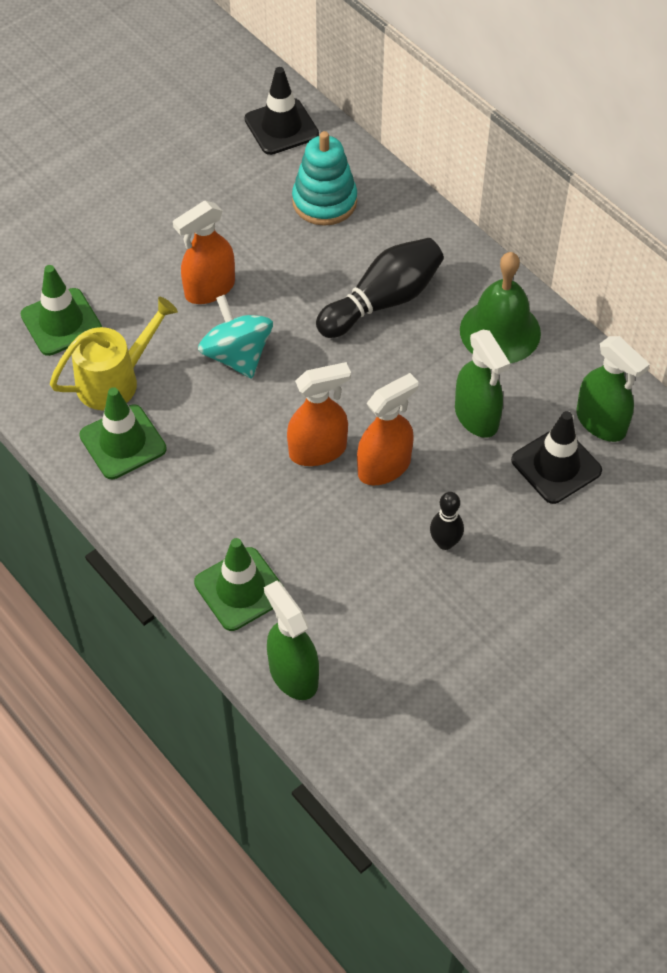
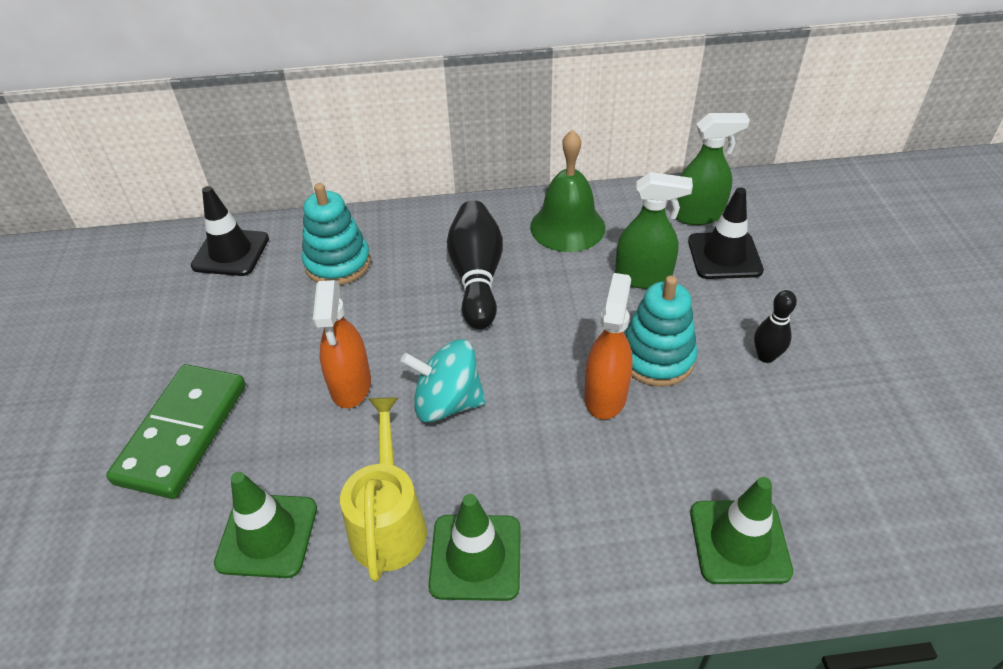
camera: 55 degrees left, 10 degrees down
(101, 223) = (183, 433): none -> green domino
(293, 674) = (872, 547): green spray bottle -> none
(384, 467) = (656, 358): orange spray bottle -> turquoise stacking toy

